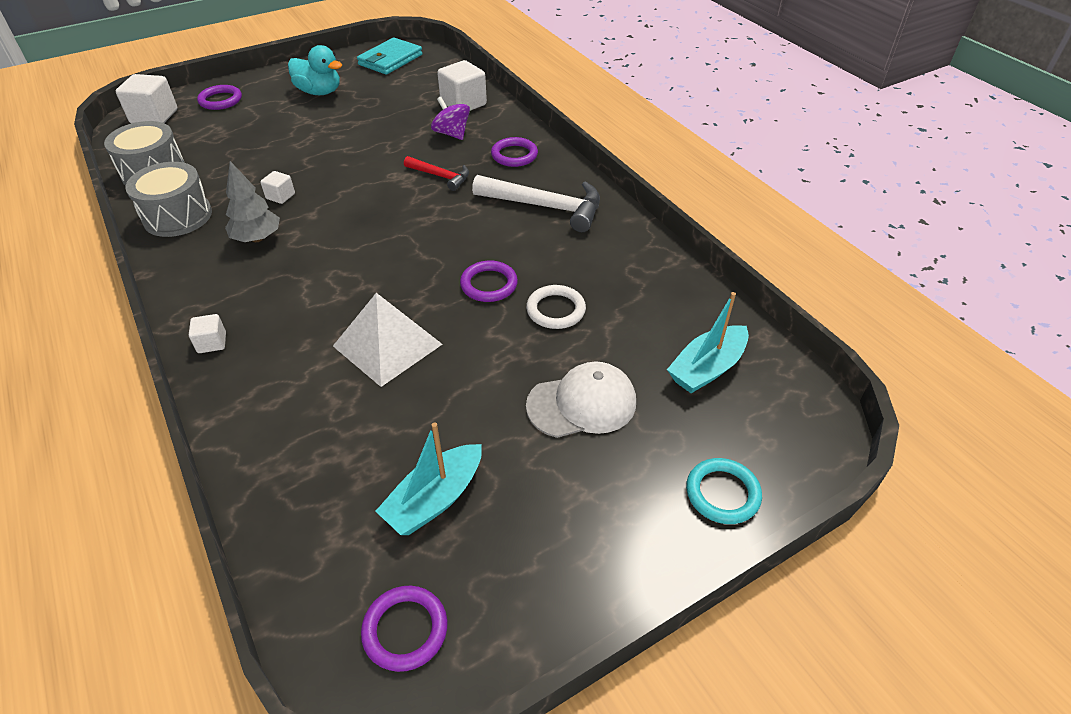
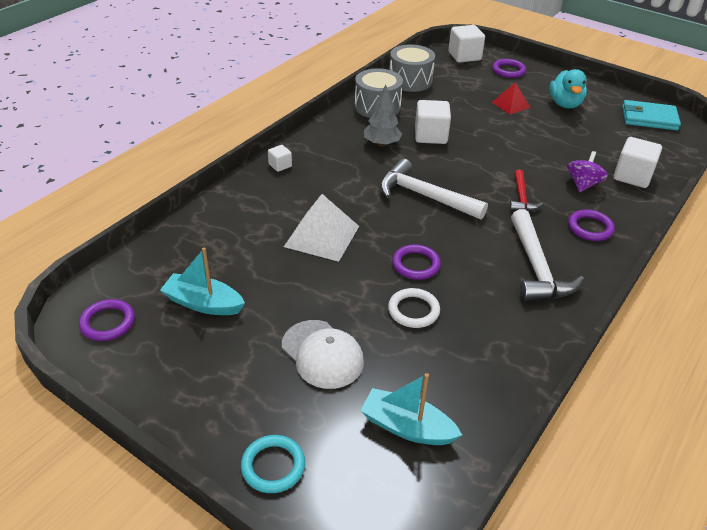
camera: 65 degrees right, 5 degrees down
(280, 196) = (430, 136): white cube -> white cube, size x1.90
(283, 123) = (511, 104): none -> red pyramid
(384, 239) = (425, 196): none -> white hammer

